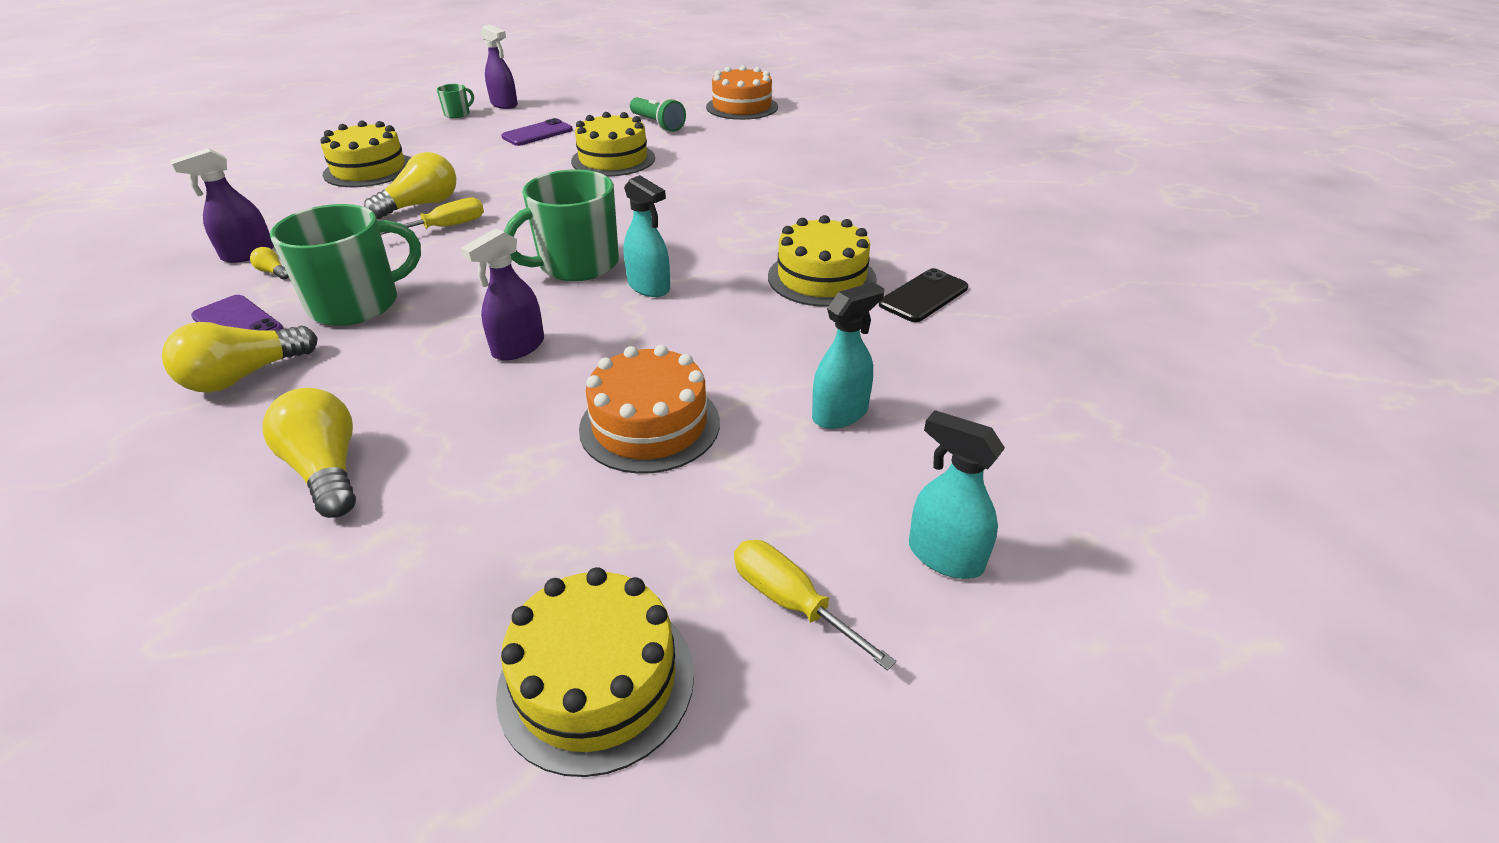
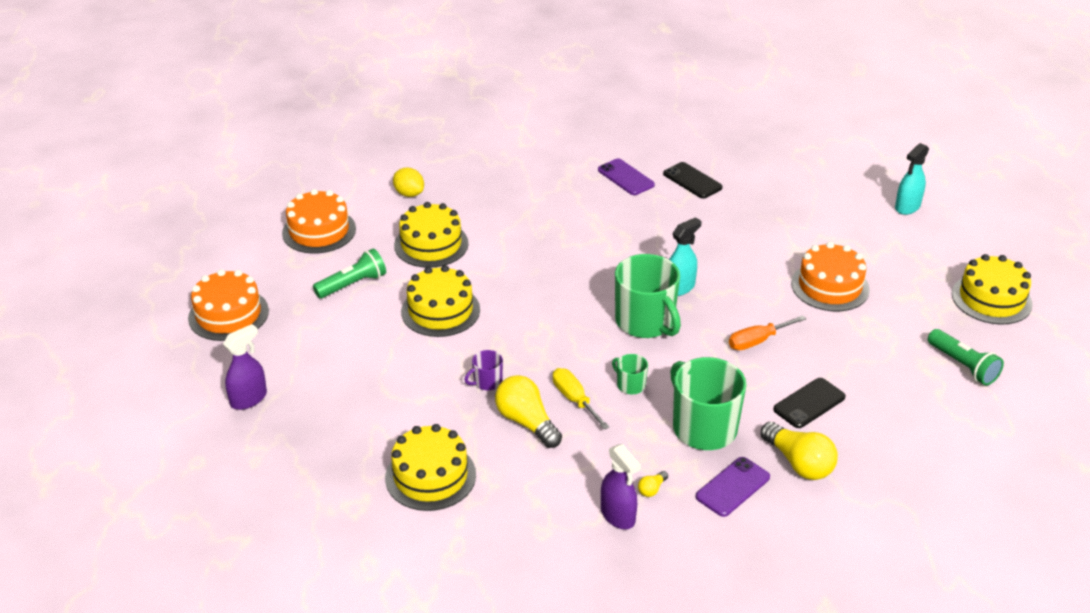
camera: 85 degrees left, 0 degrees up
(327, 470) = (884, 402): yellow light bulb -> none
(361, 390) = (809, 403): none -> black phone
(378, 593) = (963, 366): none -> green flashlight
(457, 114) = (270, 434): green mug -> green mug (630, 385)
(493, 185) = (487, 382): none -> purple mug
(518, 347) = (757, 341): purple spray bottle -> orange screwdriver
(537, 133) = (355, 364): purple phone -> purple phone (626, 177)
(616, 90) = (228, 314): none -> orange cake
(791, 602) = (941, 248): yellow screwdriver -> none
(818, 135) = (409, 194): none -> yellow lemon
(821, 278) = (668, 216): yellow cake -> yellow cake (431, 244)
(840, 414) = (812, 223): turquoise spray bottle -> none

